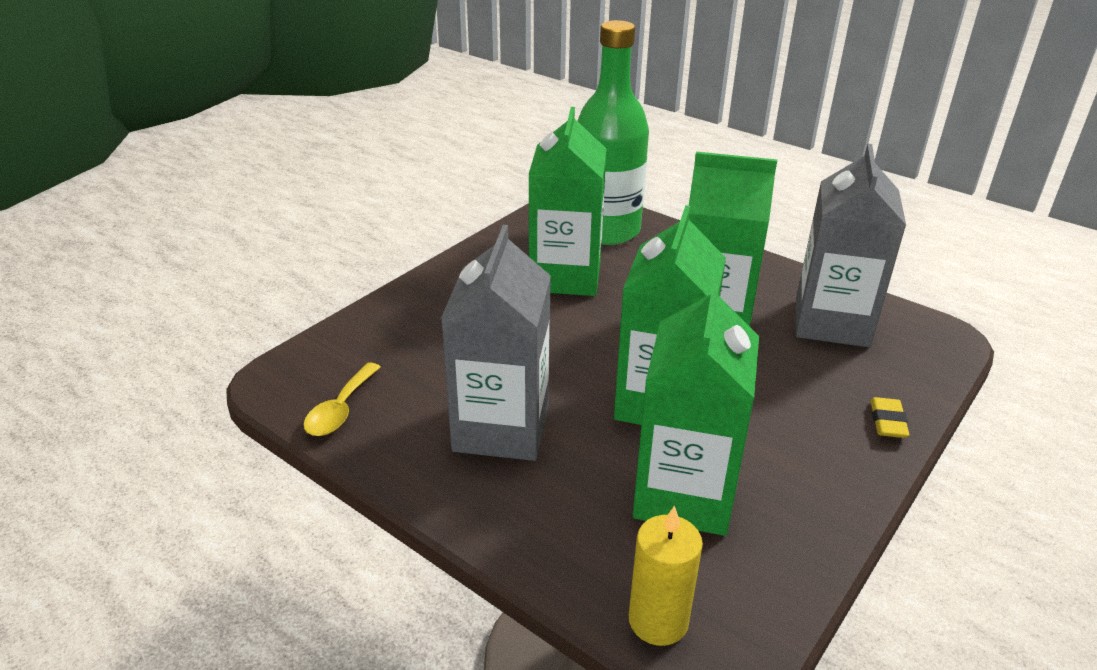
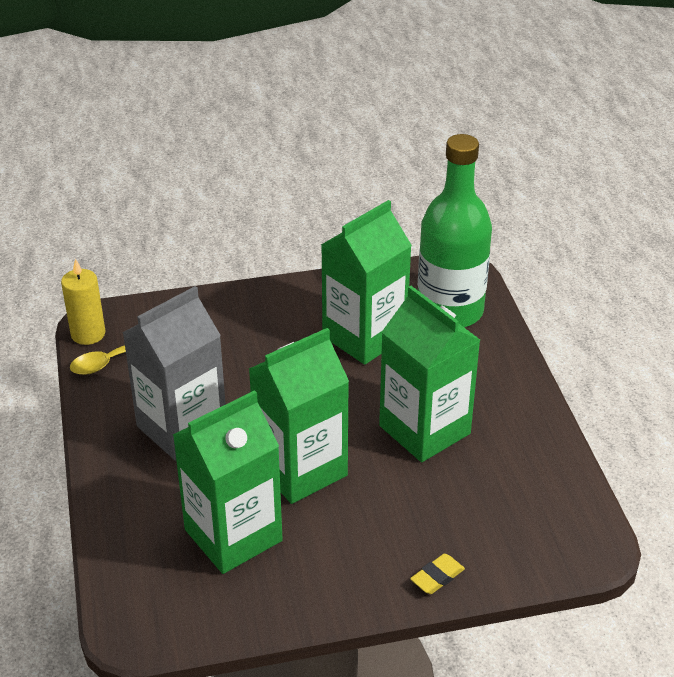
camera: 40 degrees right, 5 degrees up
(658, 620) = (125, 591): yellow candle -> yellow candle (88, 334)
(831, 322) = (515, 484): grey carton -> none

